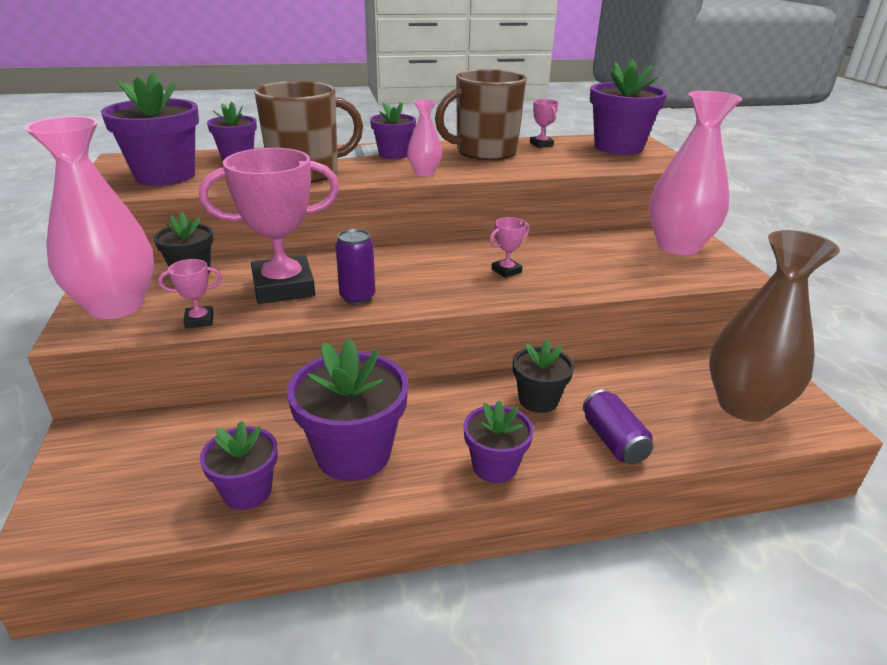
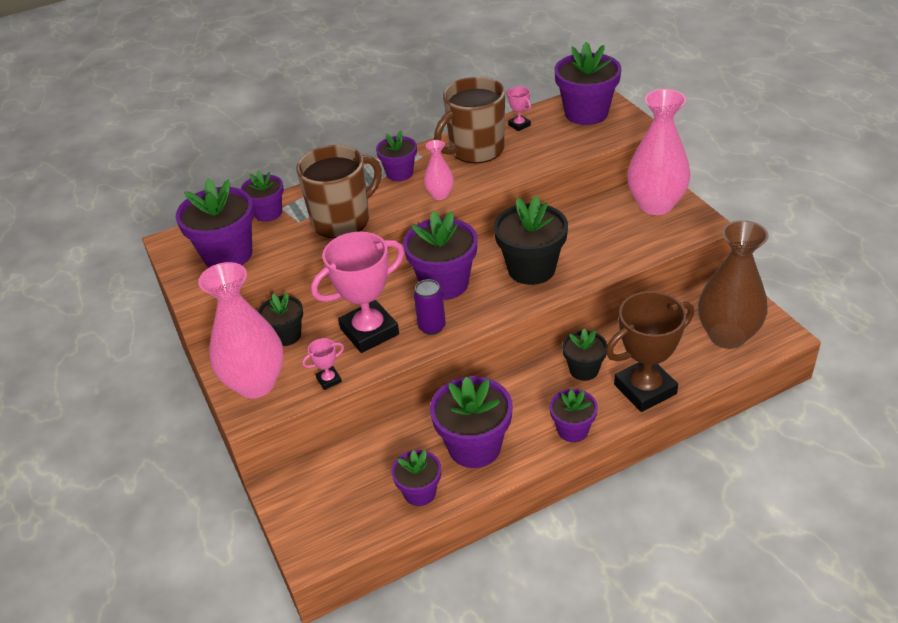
camera: 10 degrees left, 10 degrees up
(398, 264) = (444, 283): none -> purple flower pot
(506, 271) = (531, 269): pink trophy -> black flower pot
(613, 441) = (645, 389): purple can -> brown trophy

